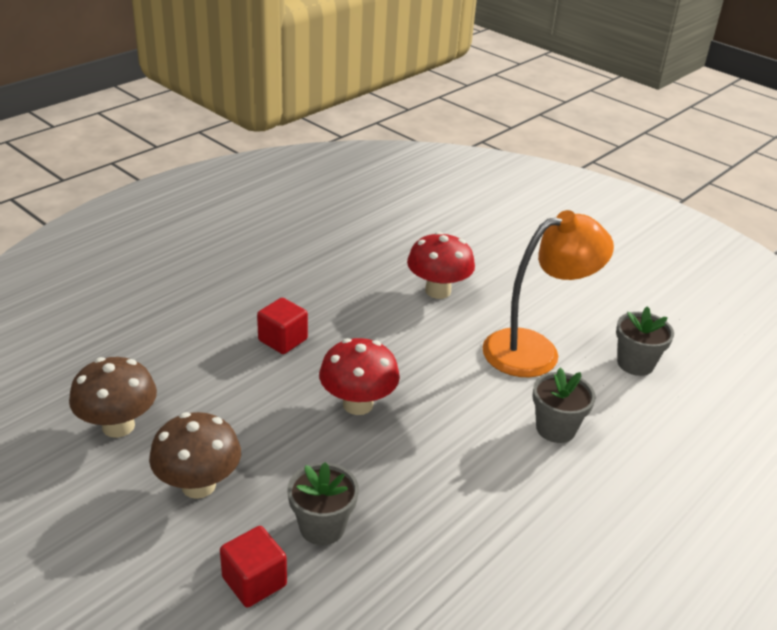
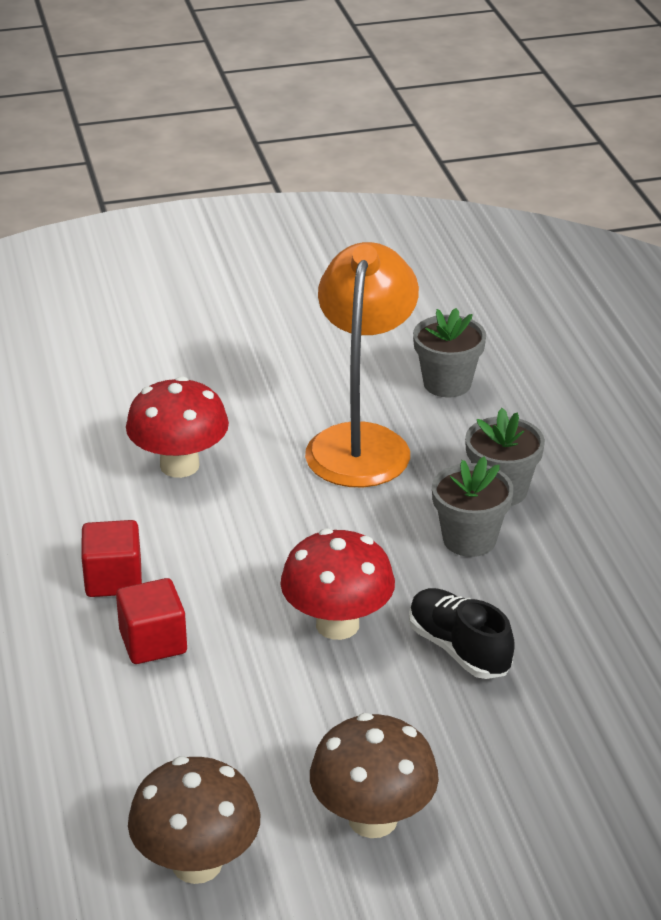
camera: 55 degrees left, 0 degrees up
(254, 581) = (563, 822): red cube -> red cube (113, 579)
(322, 527) = (518, 735): grey flower pot -> grey flower pot (469, 539)
(381, 467) = (459, 649): none -> black shoe

